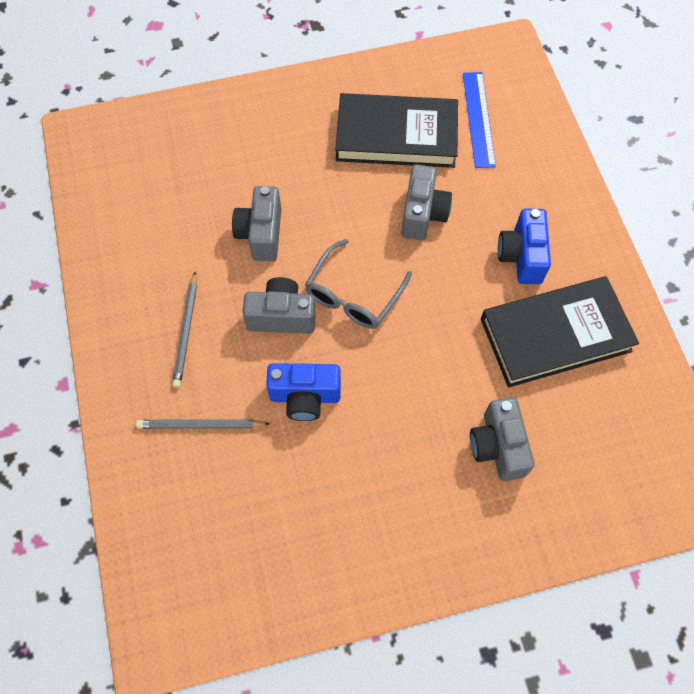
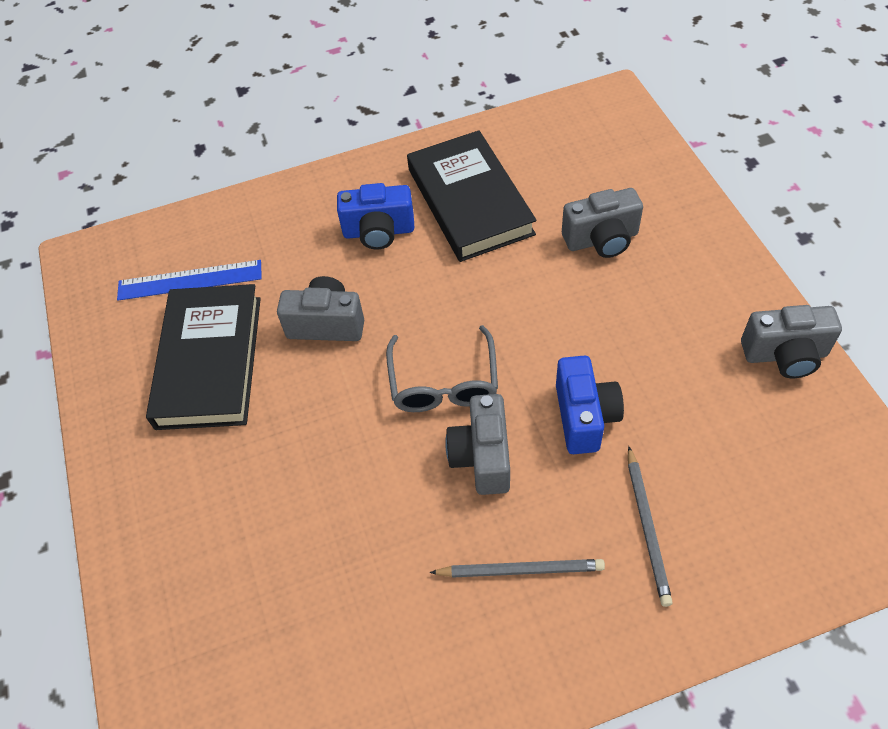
camera: 90 degrees left, 10 degrees down
(261, 234) = (363, 499): grey camera -> grey camera (785, 355)
(353, 295) = (444, 383): grey glasses -> grey glasses turned 60 degrees clockwise

